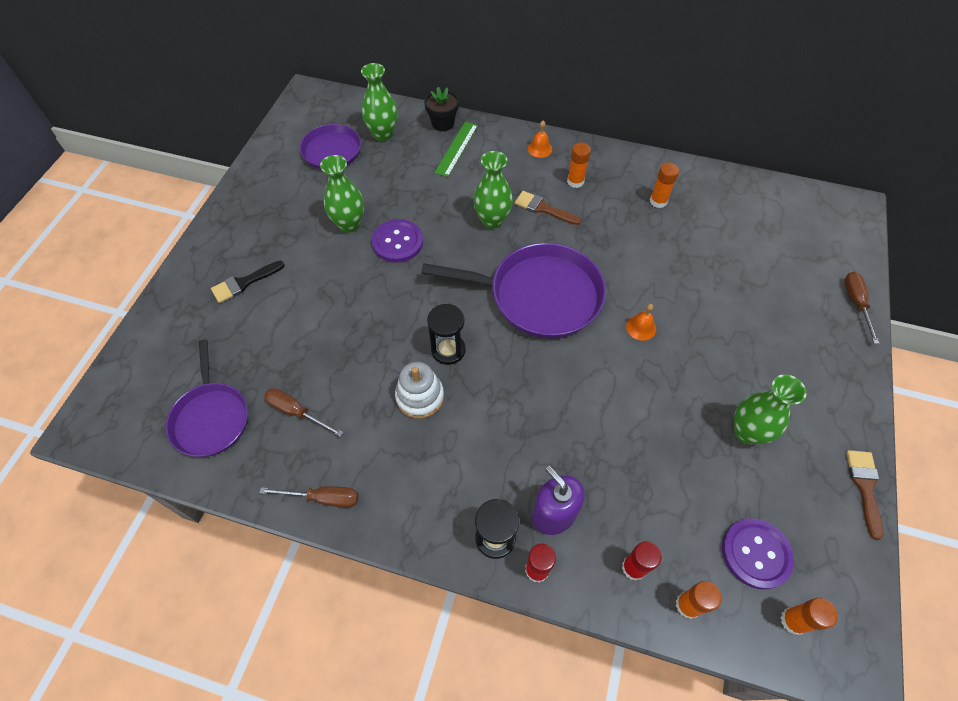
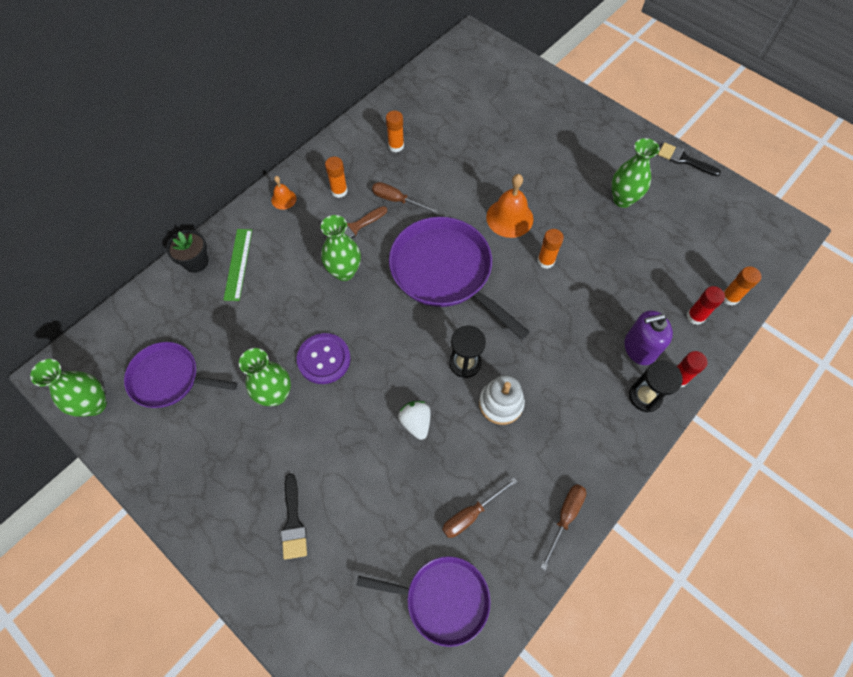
camera: 65 degrees left, 5 degrees up
(368, 334) = (416, 422): none -> white strawberry
(383, 134) = (173, 320): green vase -> green vase (94, 404)
(456, 149) = (238, 264): green ruler -> green ruler turned 45 degrees clockwise
(539, 295) = (444, 272): purple pan -> purple pan turned 75 degrees counterclockwise
(641, 327) = (509, 218): orange bell -> orange bell, size x1.85
(756, 554) = (708, 241): purple button -> none
(793, 621) = (756, 245): orange glue stick -> orange glue stick (546, 261)
(856, 303) = (551, 84): brown screwdriver -> brown screwdriver (397, 200)
(864, 487) = (684, 160): brown brush -> black brush

